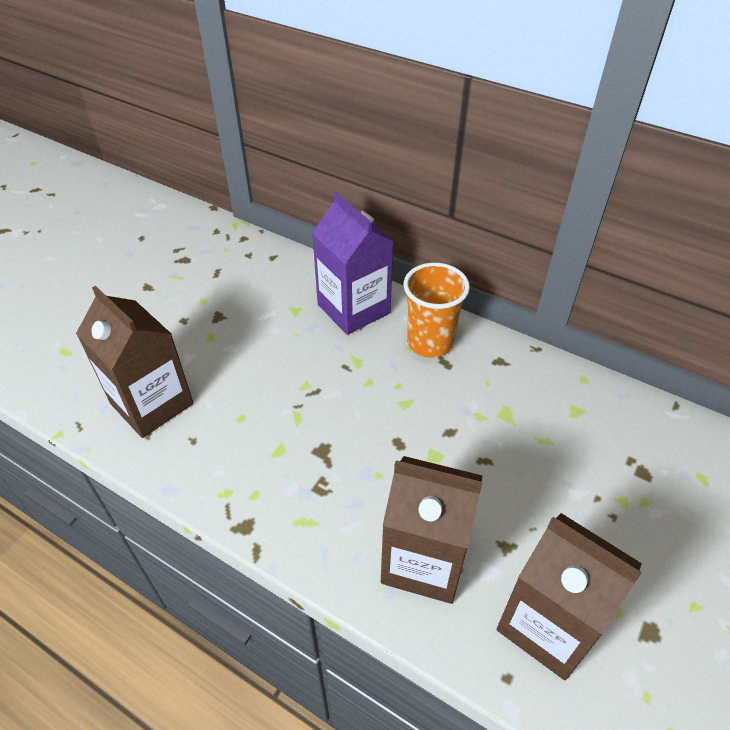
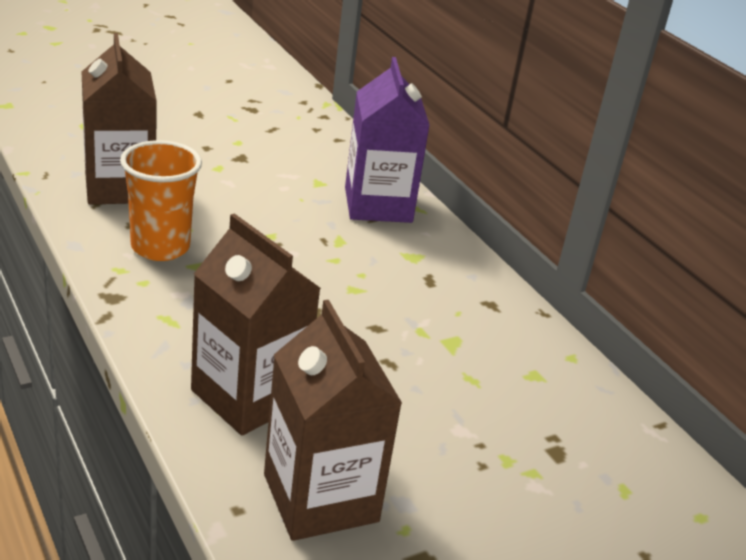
camera: 25 degrees right, 15 degrees down
(430, 343) = (430, 260): orange cup -> orange cup (160, 247)

